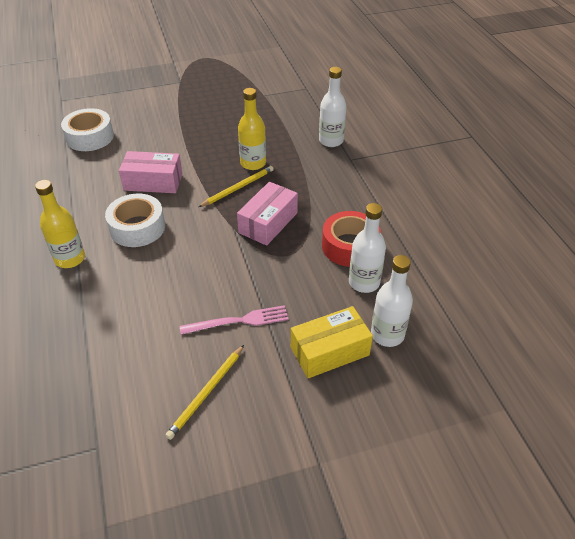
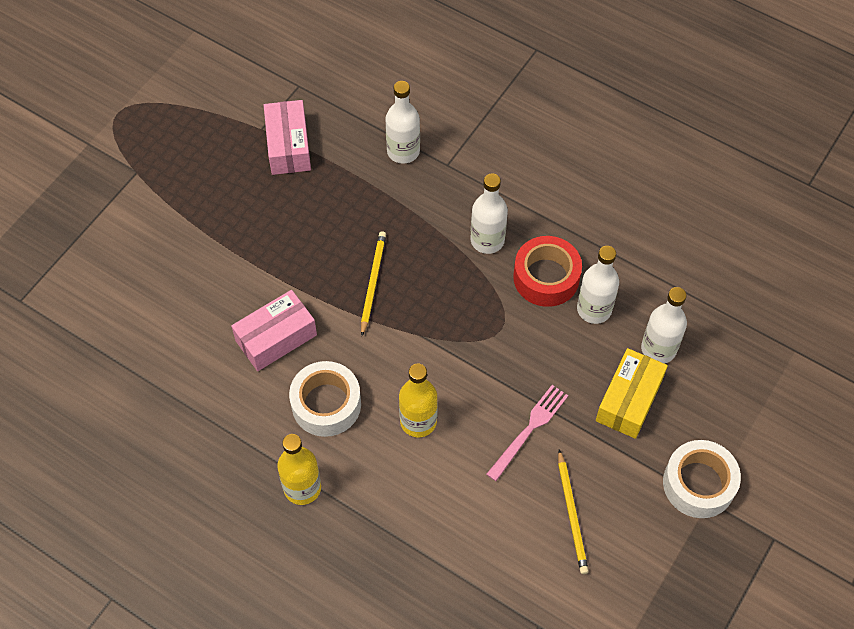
camera: 40 degrees left, 15 degrees up
(90, 137) = (129, 329): white tape -> white tape (698, 484)
(253, 163) = (354, 239): yellow bottle -> yellow bottle (418, 421)
(268, 223) = (446, 304): pink box -> pink box (288, 146)
(332, 206) = (487, 240): none -> white bottle

